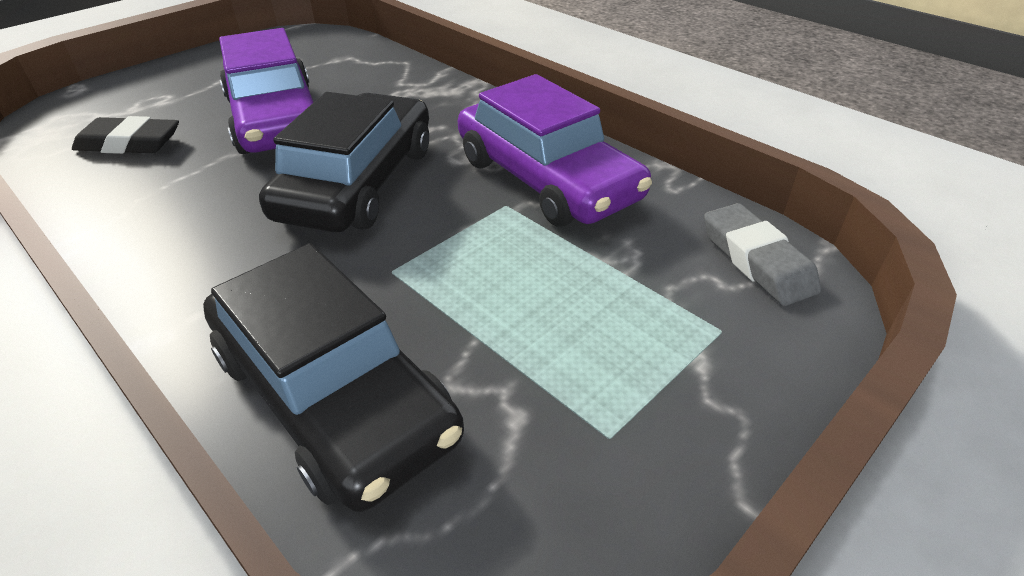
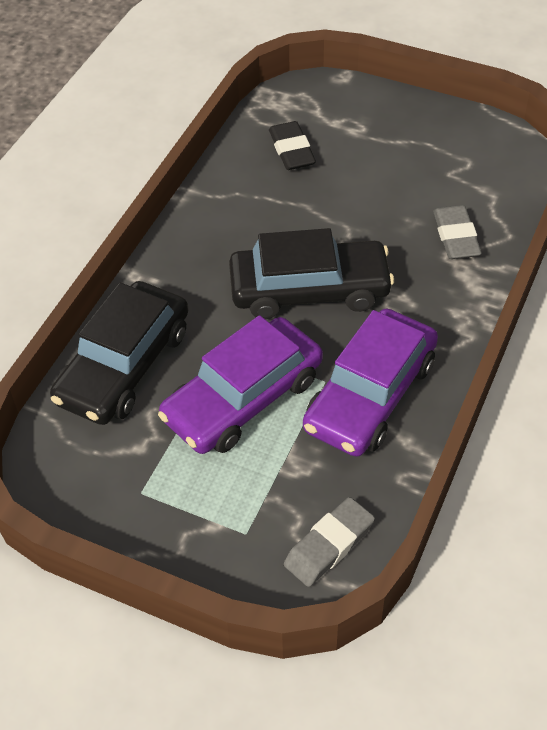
camera: 70 degrees right, 10 degrees up
(276, 119) = (365, 205): purple car -> purple car (243, 398)
(378, 84) = (456, 237): none -> grey eraser

